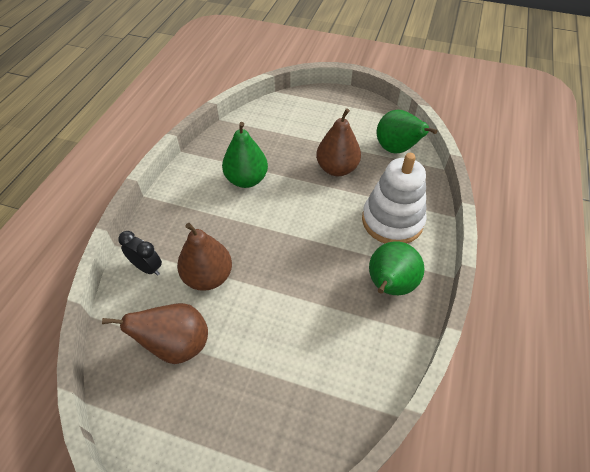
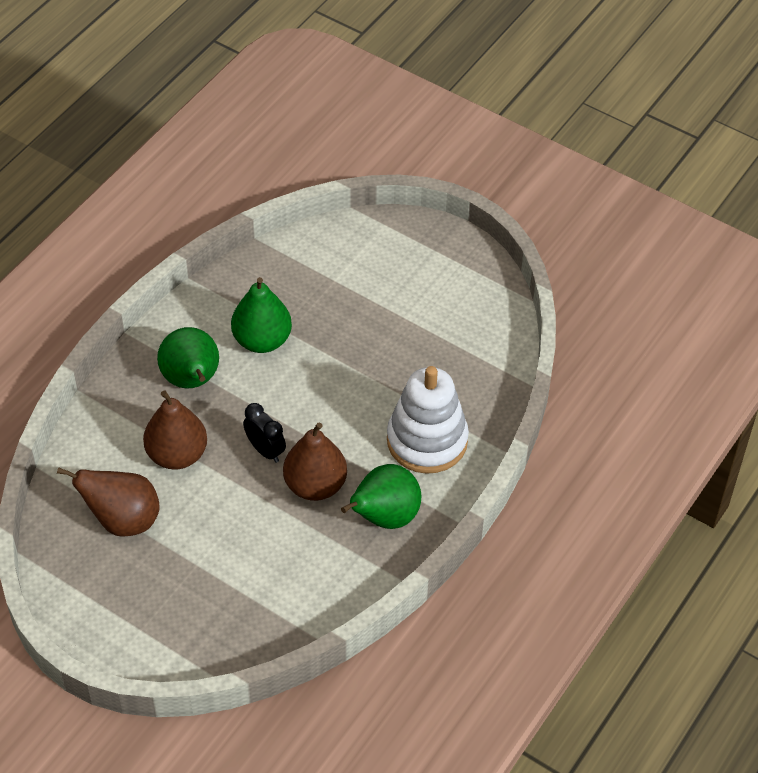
camera: 15 degrees right, 0 degrees up
(147, 268) = (110, 427): black clock -> black clock (265, 450)
(337, 168) = (388, 352): brown pear -> brown pear (315, 485)
(396, 149) = (483, 342): green pear -> green pear (192, 380)

